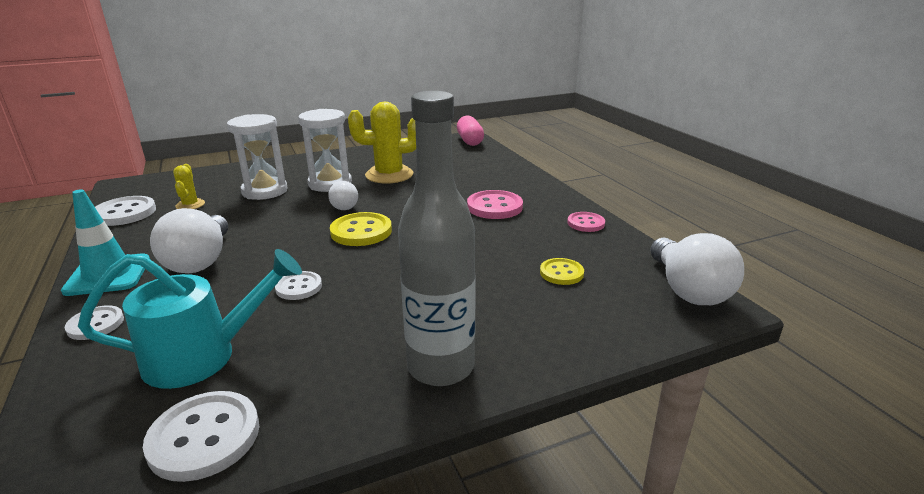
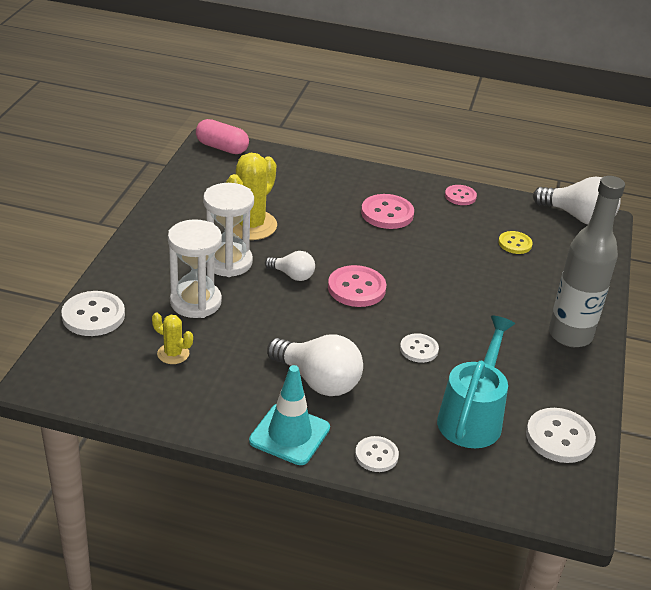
camera: 55 degrees left, 10 degrees up
(125, 213) = (141, 398): white button -> white button (93, 316)
(361, 231) = (356, 288): yellow button -> pink button

